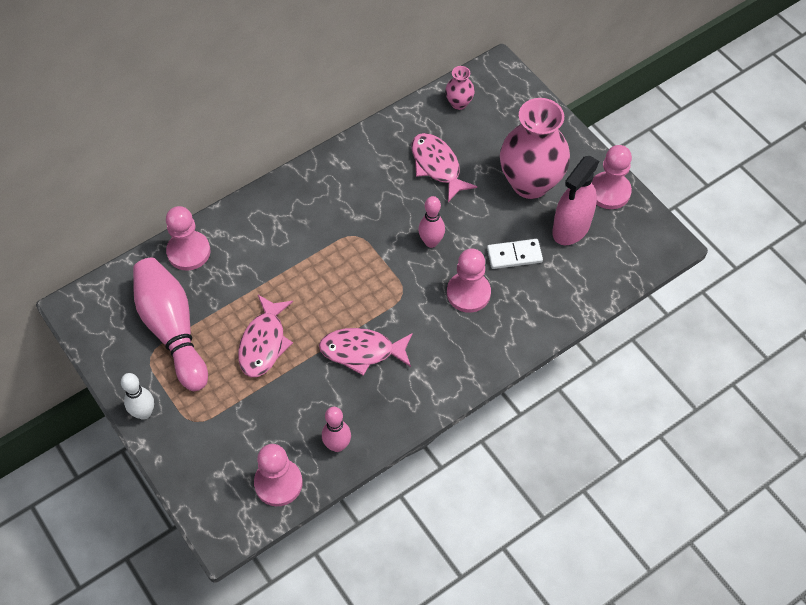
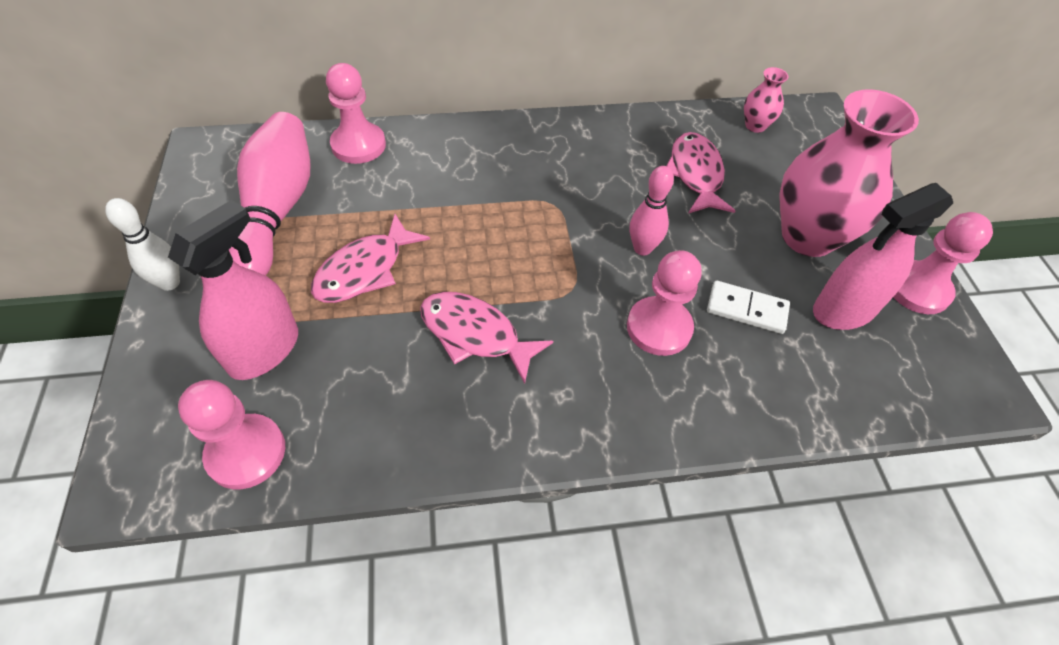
camera: 25 degrees right, 5 degrees down
(241, 424) = (264, 350): none -> pink spray bottle
(337, 445) = (359, 441): pink bowling pin -> none

